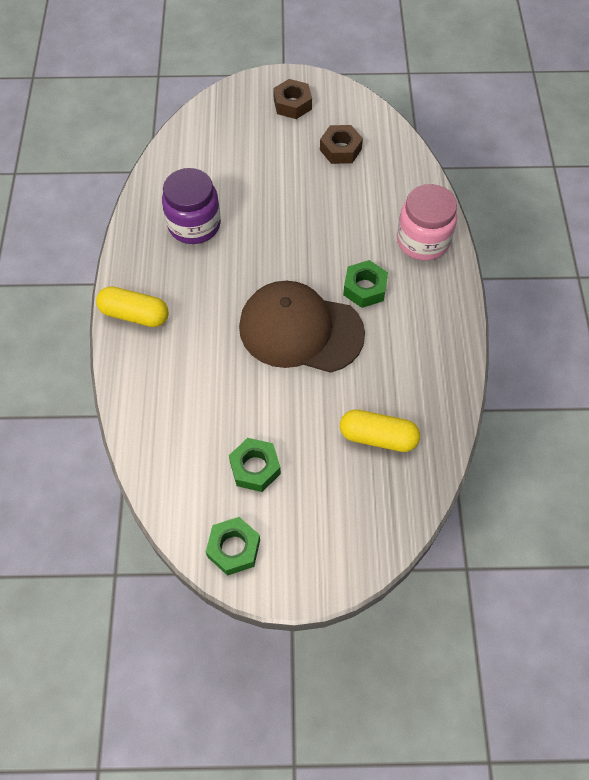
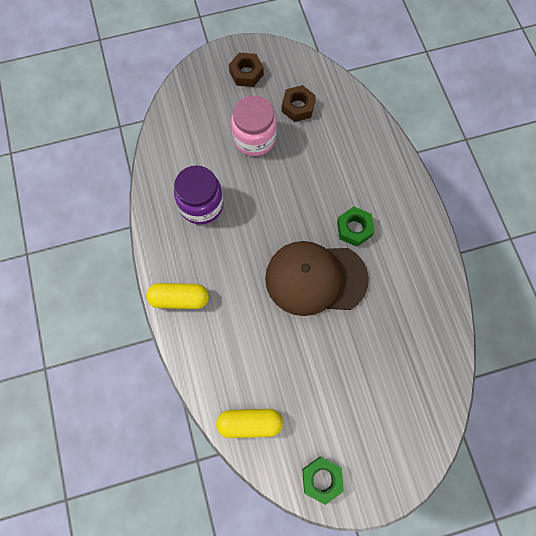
camera: 15 degrees left, 10 degrees up
(255, 468) = (317, 407): green nut -> none
(378, 437) = (402, 355): yellow capsule -> yellow capsule (250, 423)
(423, 241) = (386, 175): pink jar -> pink jar (254, 138)

